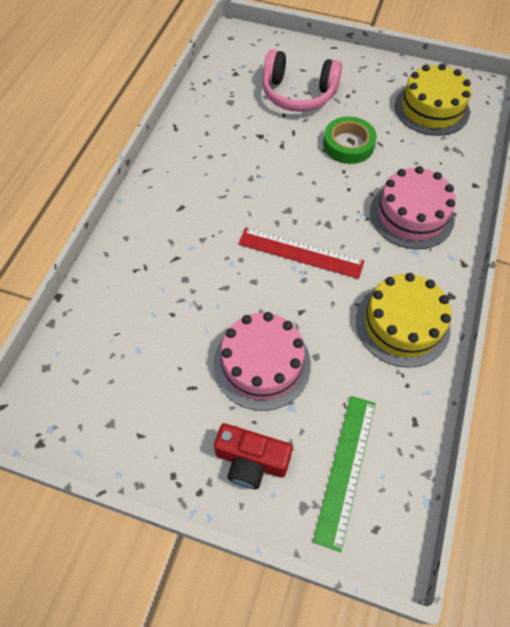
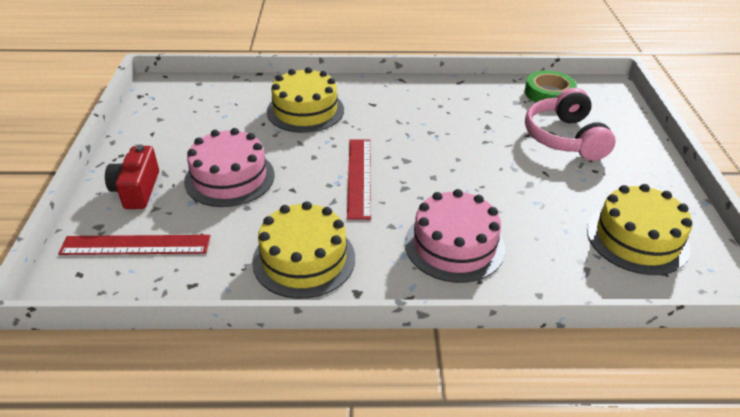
camera: 70 degrees right, 20 degrees down
(165, 268) = (305, 110): none -> yellow cake
(346, 469) = (136, 245): green ruler -> red ruler
(348, 144) = (521, 183): green tape -> green tape (549, 93)

